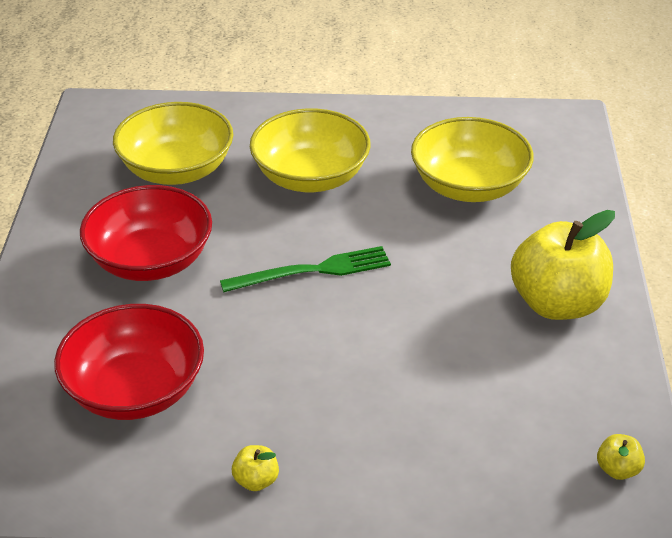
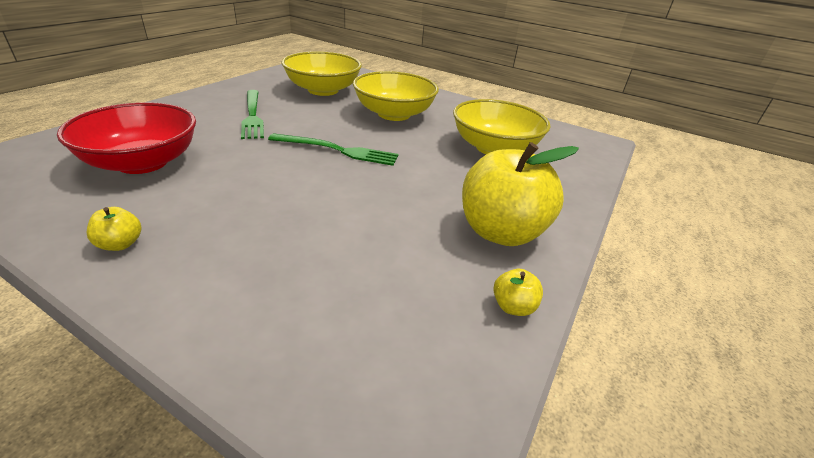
camera: 25 degrees right, 5 degrees down
(151, 260) = (252, 115): red bowl -> green fork
(617, 469) = (436, 399): yellow apple -> yellow apple (513, 306)

